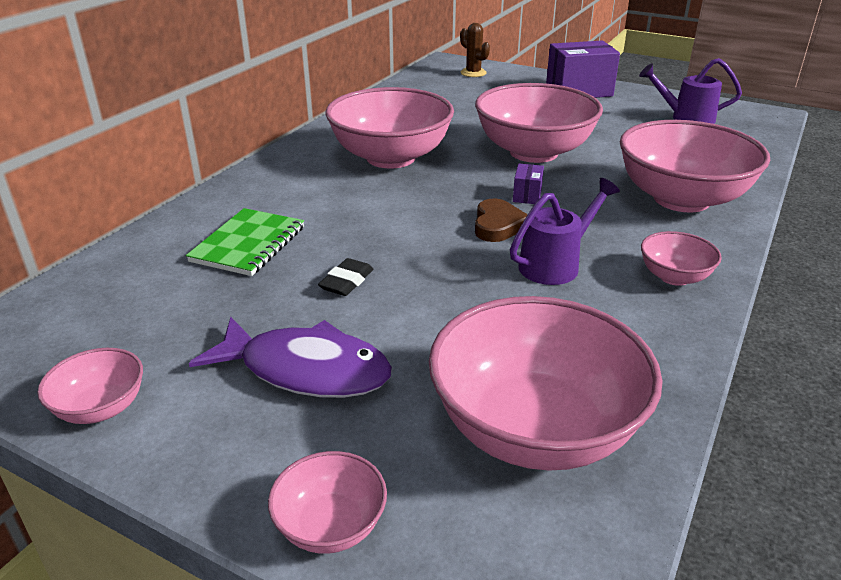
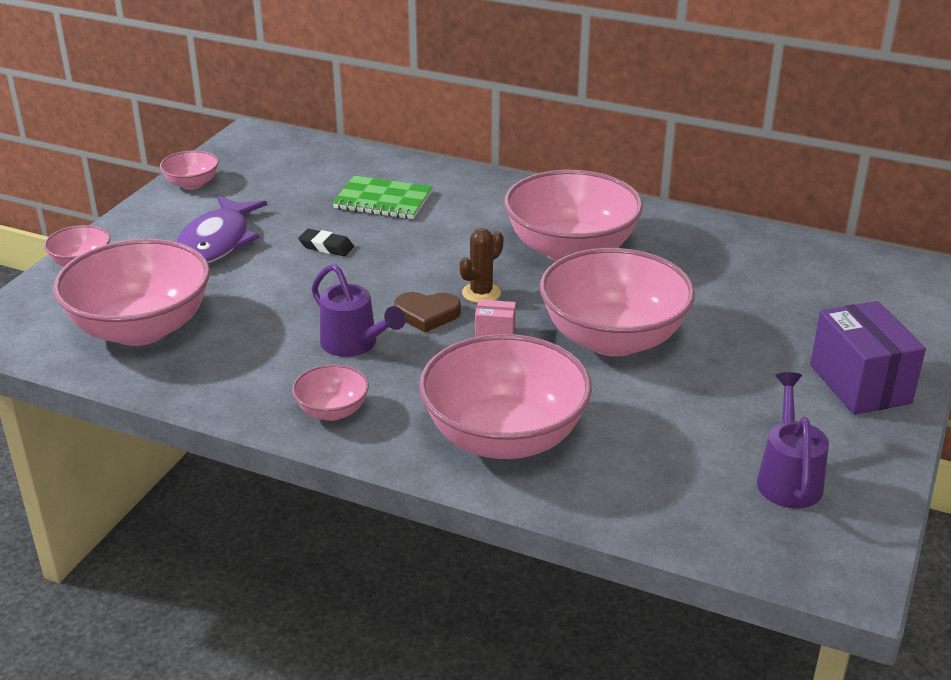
camera: 85 degrees right, 0 degrees up
(473, 73) = (889, 294): brown cactus -> brown cactus (481, 293)
(527, 195) = (495, 332): purple box -> pink box

